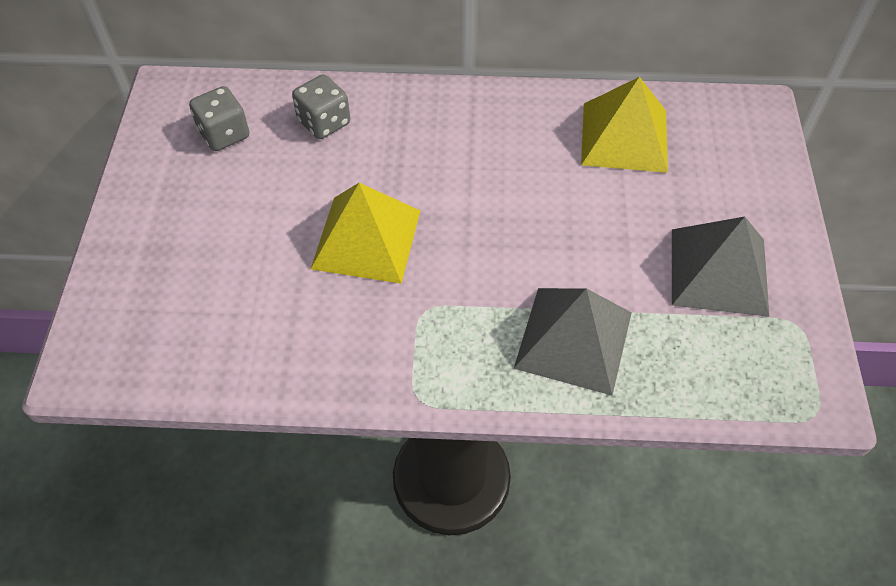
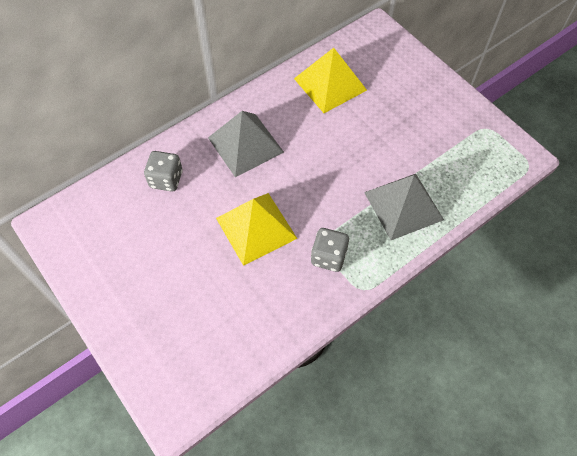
camera: 40 degrees left, 5 degrees up
(224, 134) = (114, 225): grey dice -> grey dice (328, 257)
(718, 271) = (434, 125): grey pyramid -> grey pyramid (245, 145)

